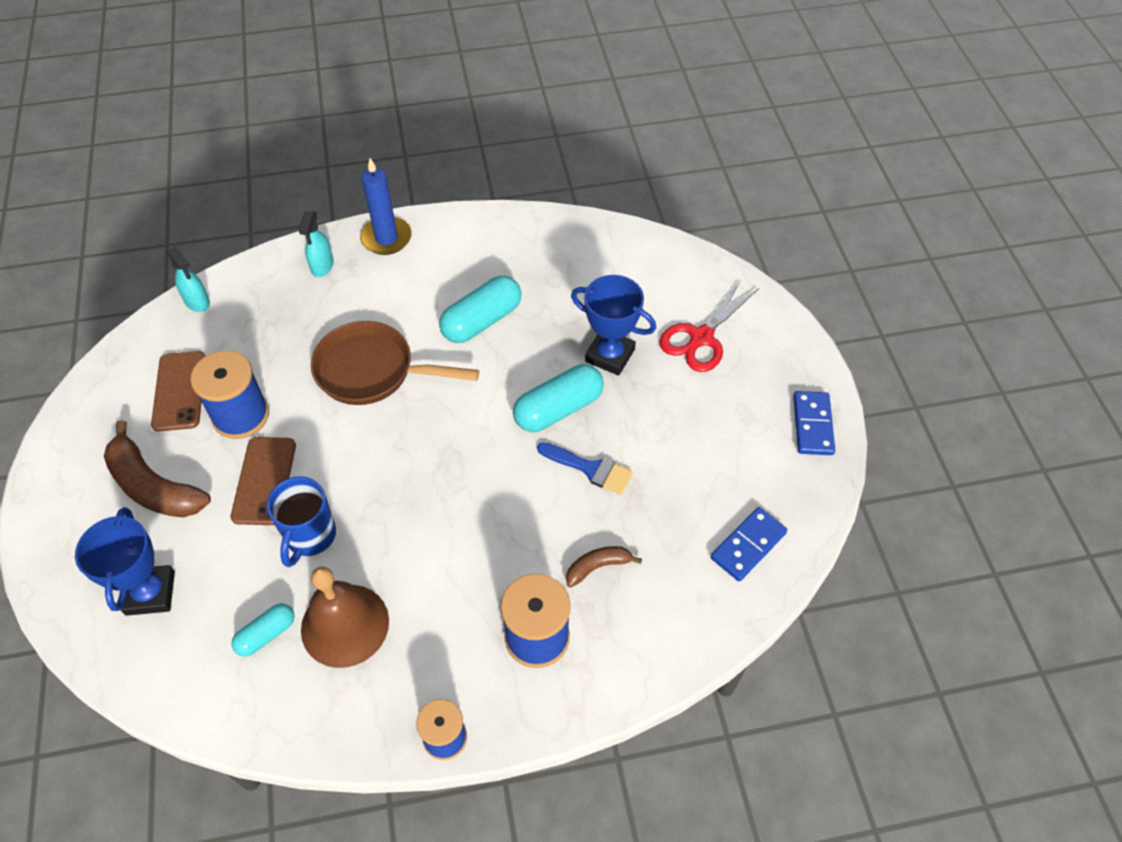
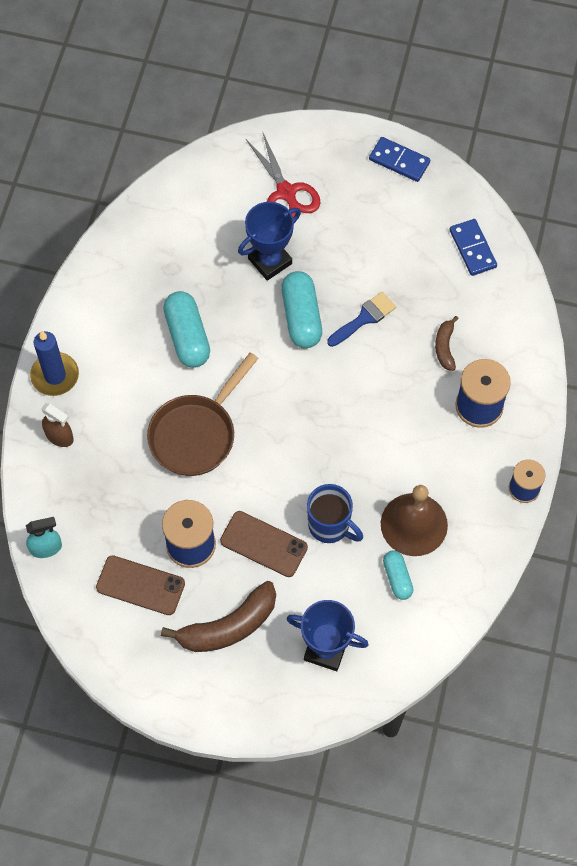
camera: 65 degrees left, 10 degrees up
(322, 266) = (59, 436): turquoise spray bottle -> brown spray bottle

